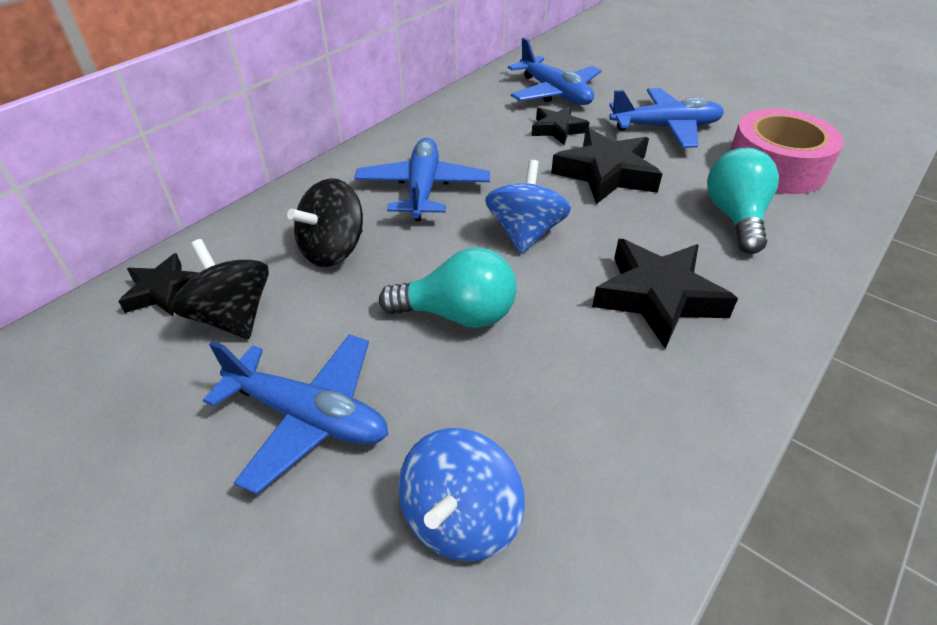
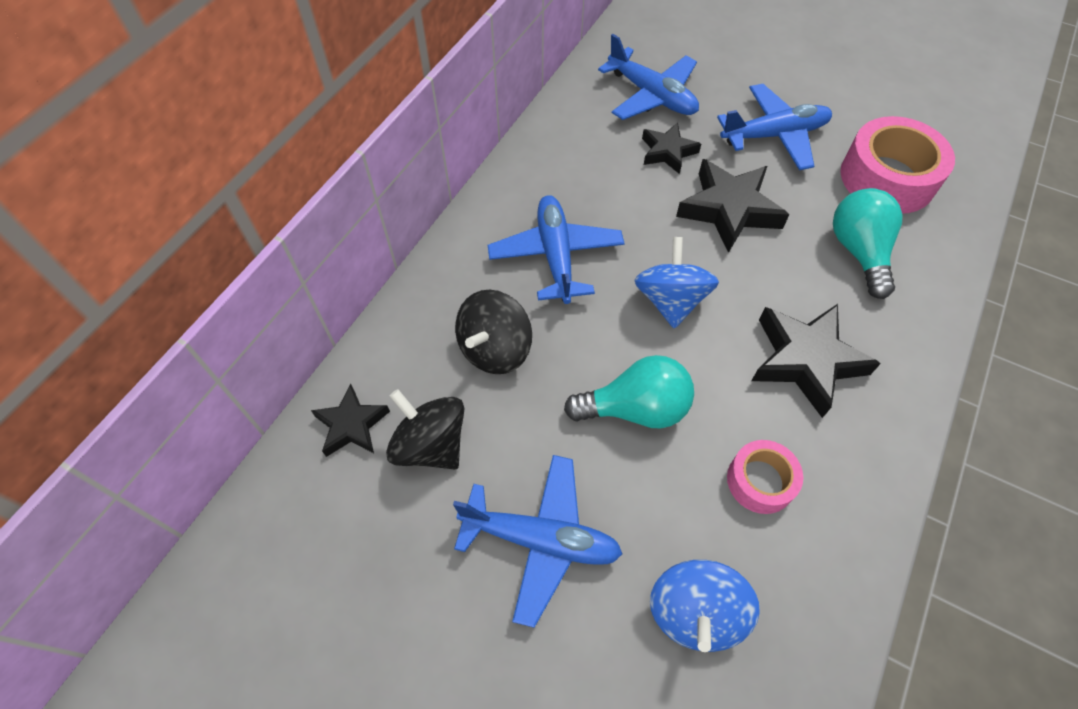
camera: 10 degrees left, 15 degrees up
(578, 397) = (760, 481): none -> pink tape

